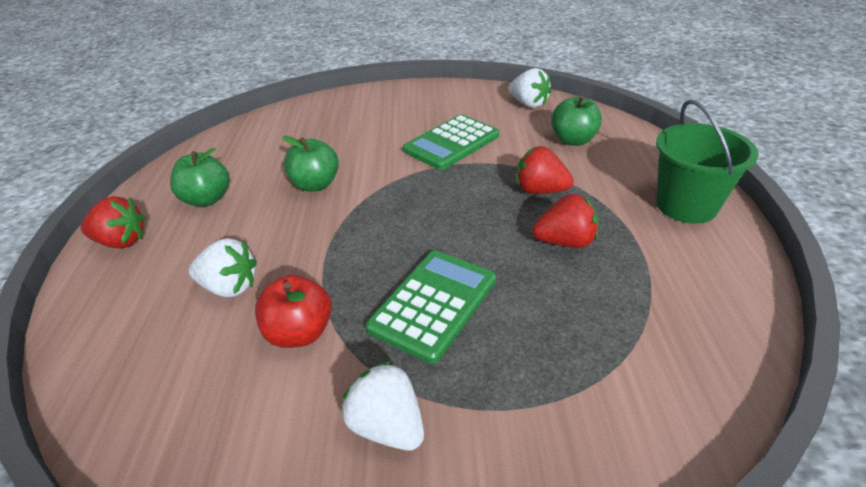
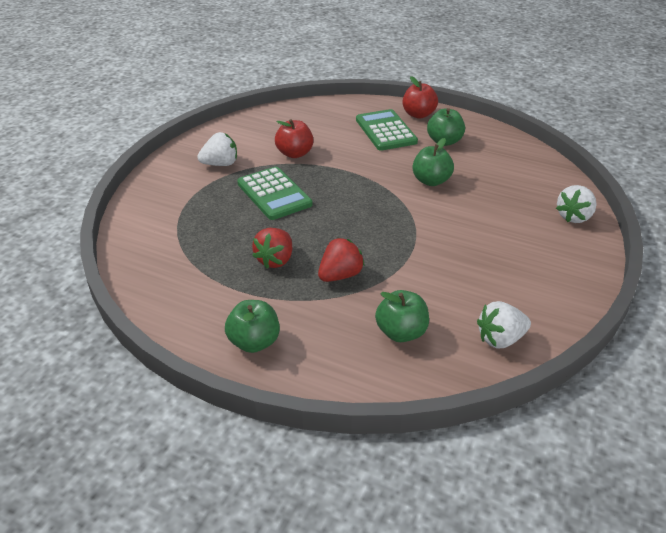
camera: 115 degrees right, 0 degrees up
(121, 241) = (418, 114): red strawberry -> red apple
(229, 287) = (348, 140): white strawberry -> white strawberry (574, 217)
(451, 143) = (448, 258): green calculator -> green calculator (386, 131)
(686, 205) = (254, 342): green bucket -> green apple

